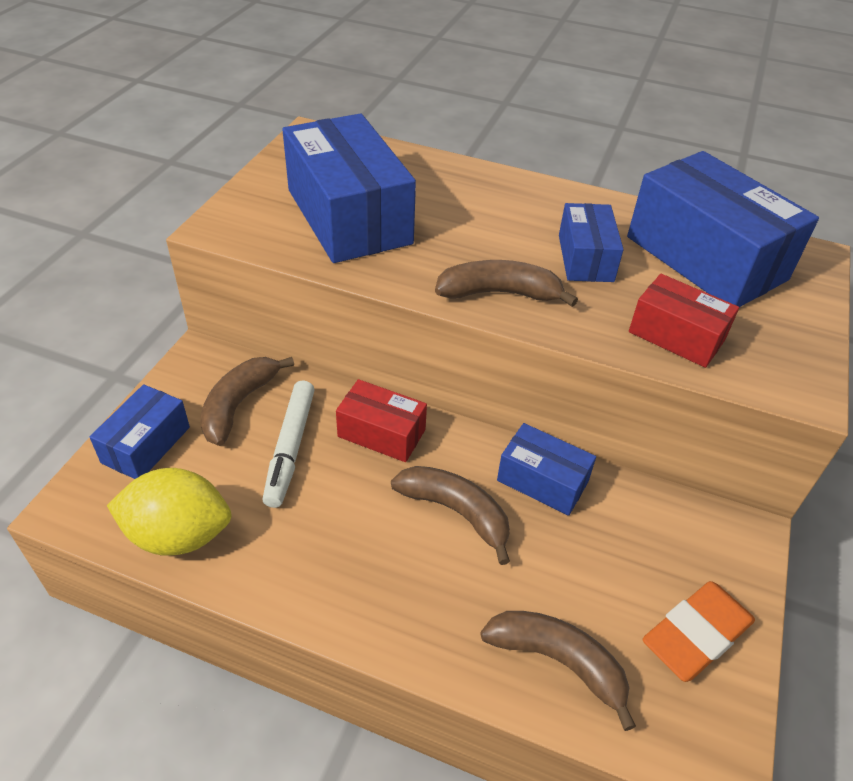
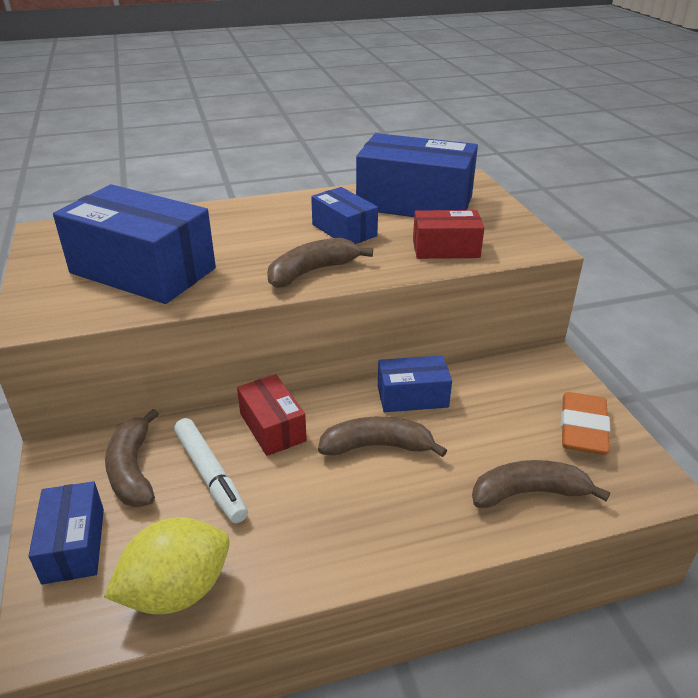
camera: 35 degrees left, 10 degrees down
(381, 433) = (272, 427): red box -> red box turned 75 degrees clockwise

